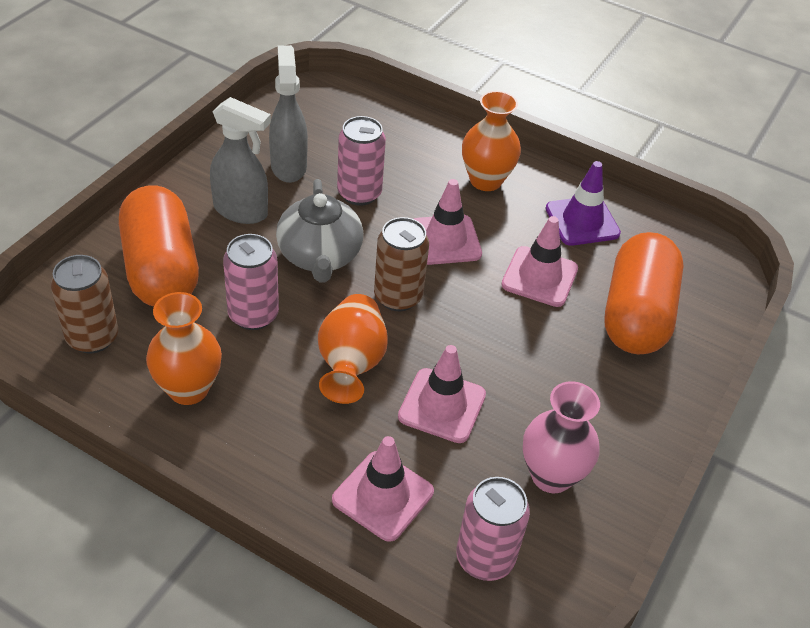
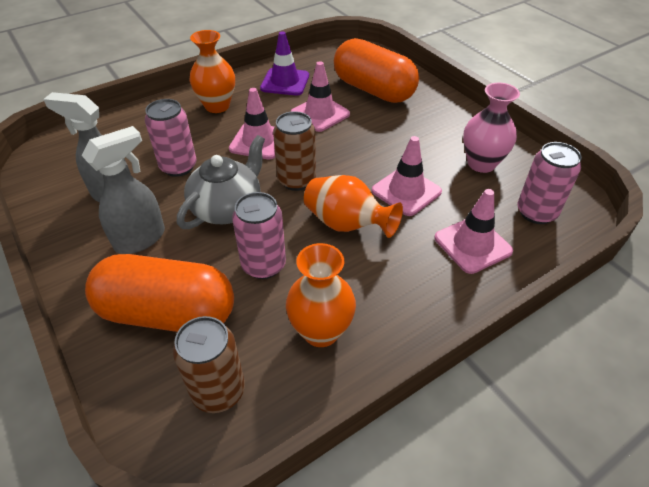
camera: 60 degrees left, 0 degrees up
(320, 256) = (227, 208): grey teapot -> grey teapot turned 75 degrees counterclockwise

